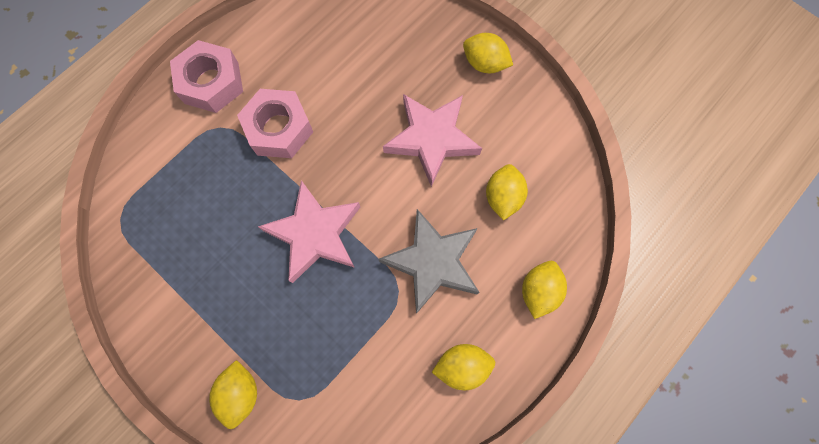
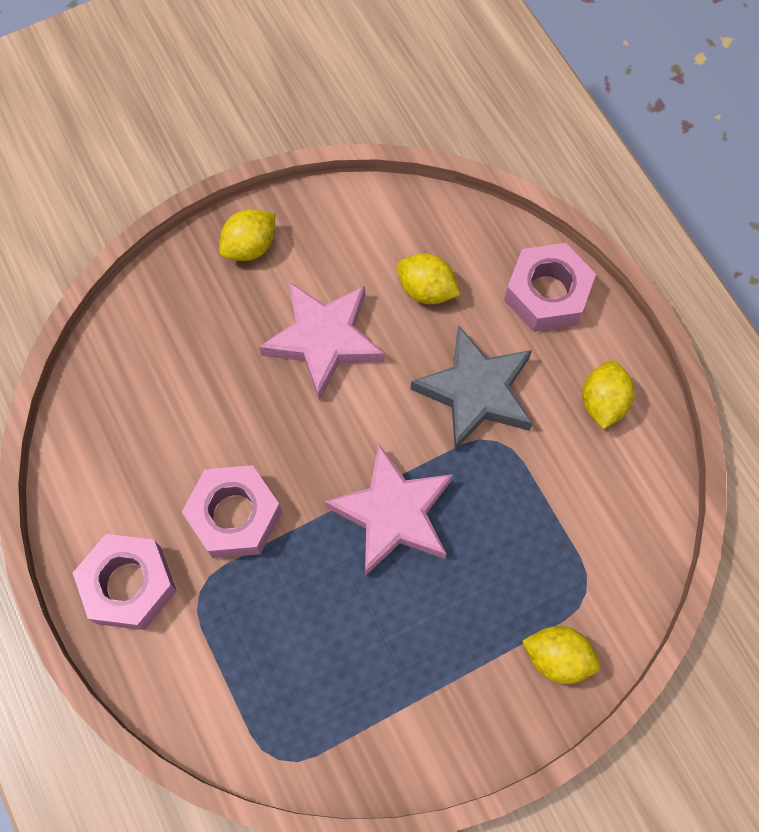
camera: 70 degrees left, 5 degrees down
(538, 291) = (547, 294): yellow lemon -> pink nut

